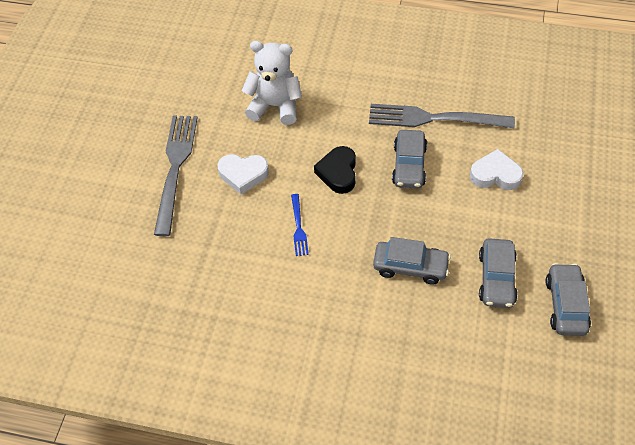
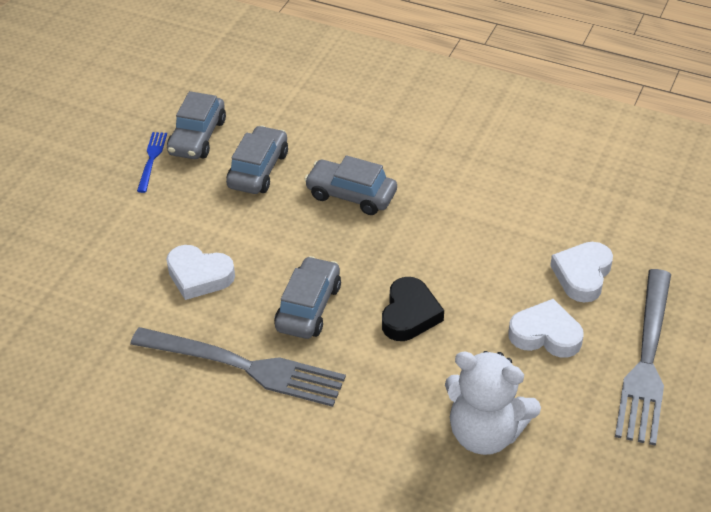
camera: 170 degrees left, 10 degrees down
(219, 226) = (582, 275): none -> white heart
(299, 227) = (477, 256): blue fork -> blue fork (151, 159)

